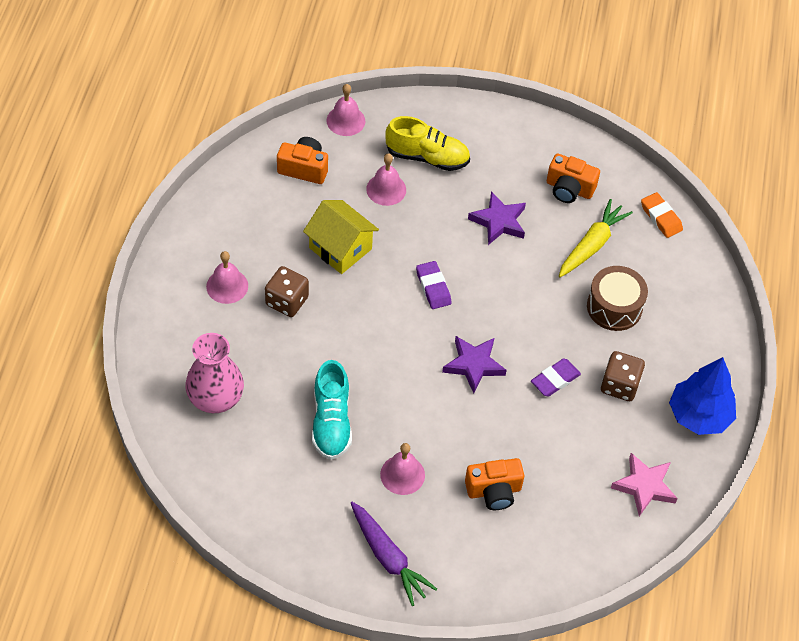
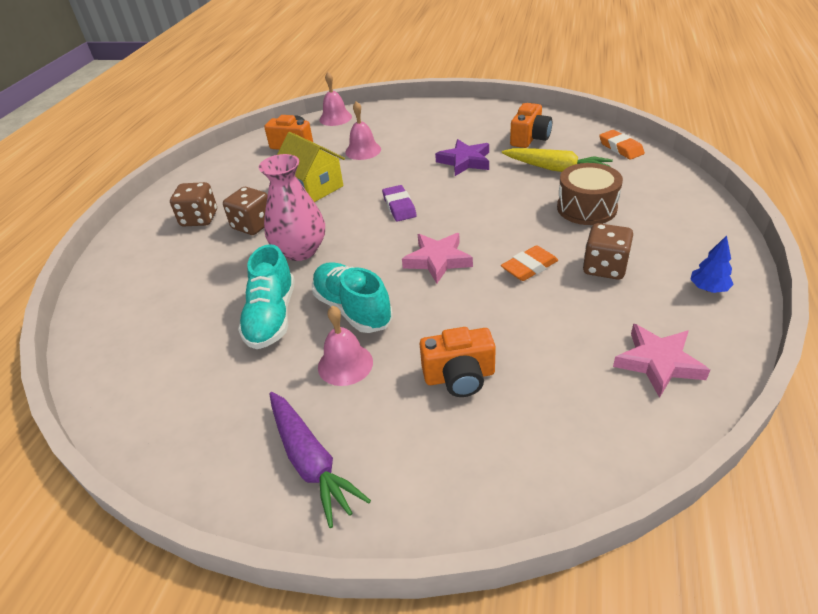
camera: 10 degrees right, 15 degrees down
(216, 398) = (152, 303): pink vase -> pink vase (300, 250)
(227, 286) = (199, 219): pink bell -> brown dice
(401, 417) = (352, 309): none -> turquoise shoe
(427, 157) = (402, 131): yellow shoe -> none
(473, 365) = (437, 260): purple star -> pink star
(555, 380) = (529, 267): purple eraser -> orange eraser
(569, 189) = (530, 138): orange camera -> orange camera turned 90 degrees counterclockwise
(592, 245) = (556, 169): yellow carrot -> yellow carrot turned 75 degrees clockwise
(699, 415) = (708, 289): blue tree -> blue tree, size x0.48

